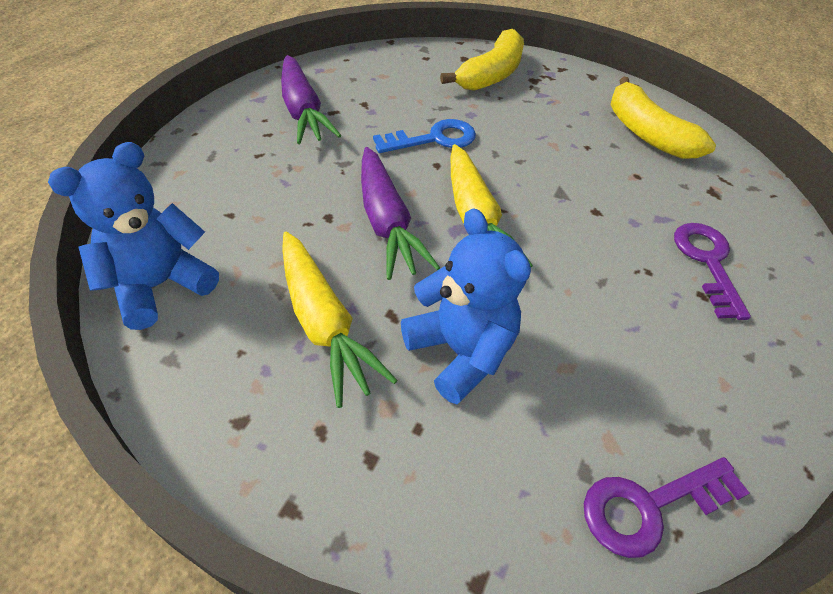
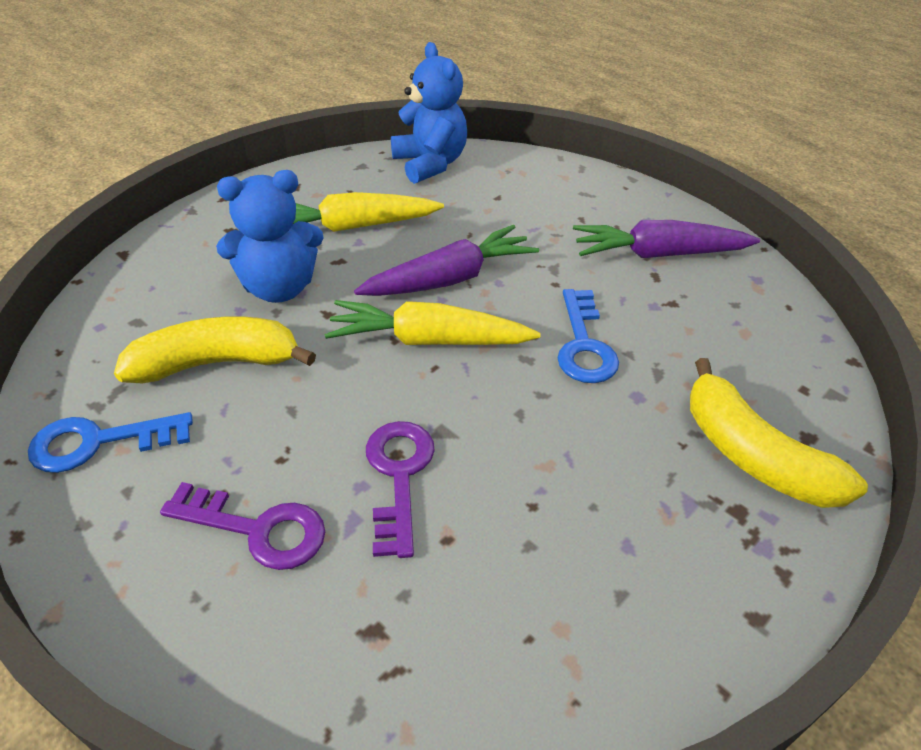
camera: 110 degrees right, 5 degrees down
(386, 222) = (450, 279): purple carrot -> purple carrot turned 150 degrees clockwise
(647, 133) = (549, 614): yellow banana -> yellow banana (216, 363)
(649, 506) = (86, 344): purple key -> purple key (399, 475)
(735, 406) = (98, 442): none -> blue key

